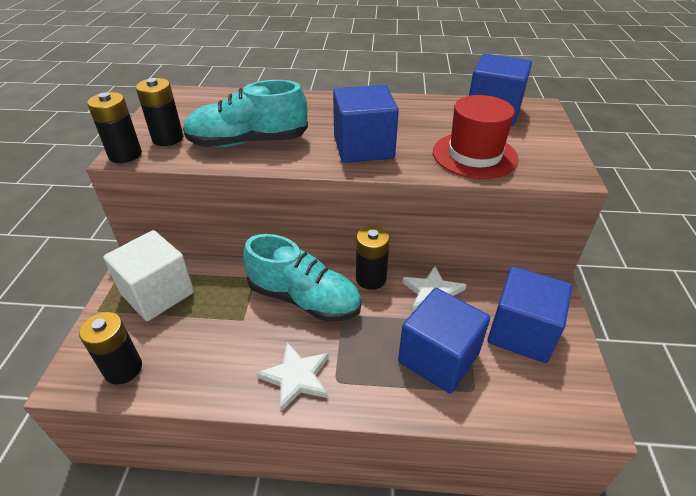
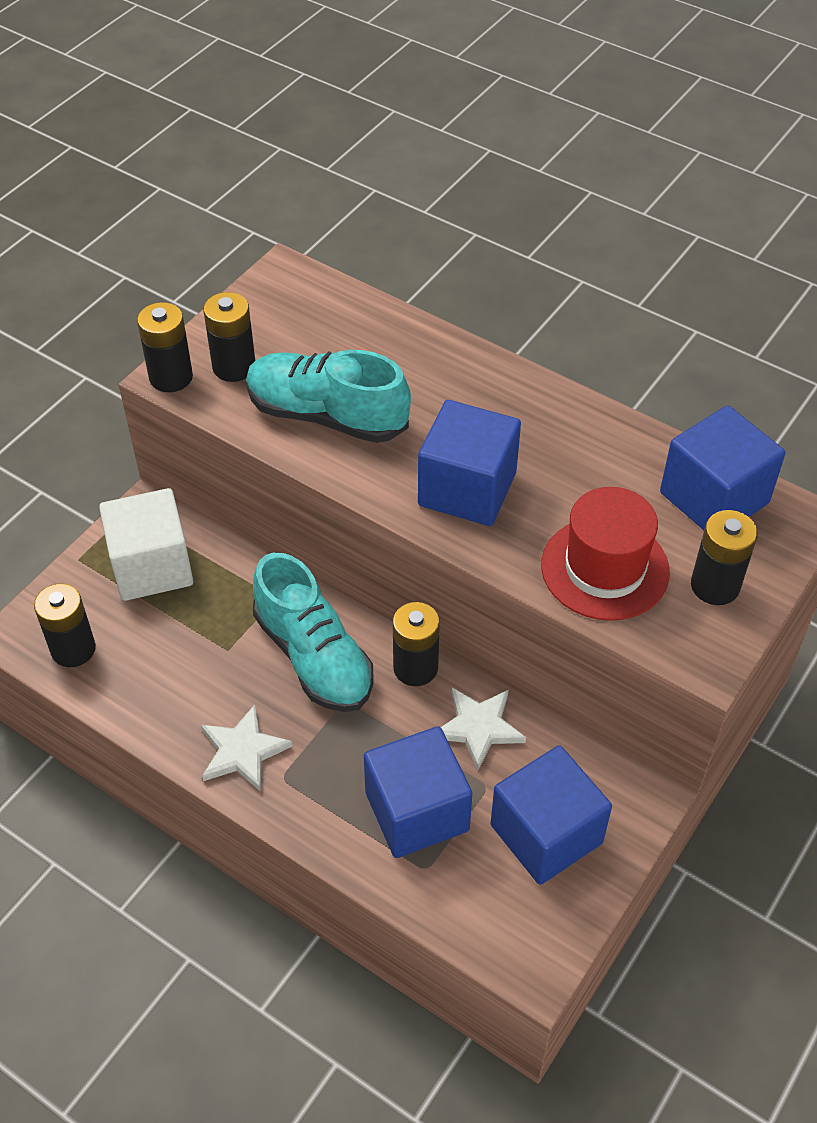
camera: 30 degrees right, 10 degrees up
(536, 143) = (715, 586): none -> black battery

